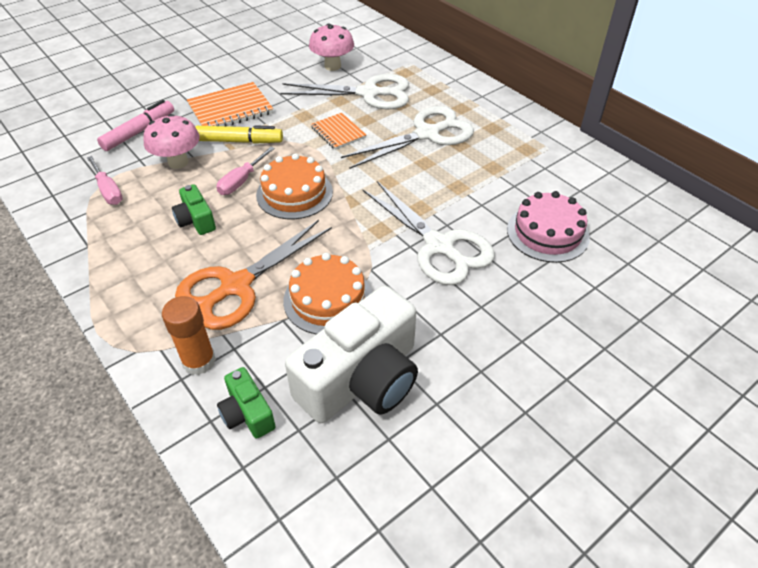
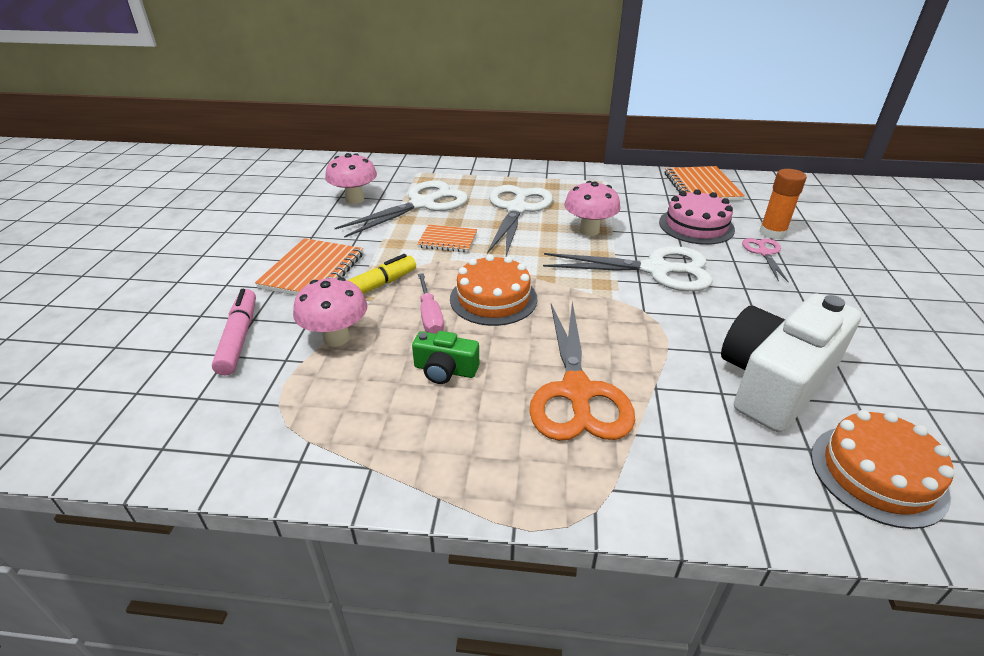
camera: 45 degrees left, 10 degrees down
(108, 190) = (299, 406): pink screwdriver -> none
(199, 361) = (659, 469): orange glue stick -> orange glue stick (772, 233)
(247, 413) = (762, 471): green camera -> none
(328, 299) = (657, 350): orange cake -> orange cake (877, 474)
(362, 379) = (775, 381): white camera -> white camera turned 135 degrees counterclockwise
(448, 183) = (589, 231): none -> pink mushroom
(560, 293) = (764, 253): none -> pink scissors
(630, 202) = (701, 187): none -> orange notebook

